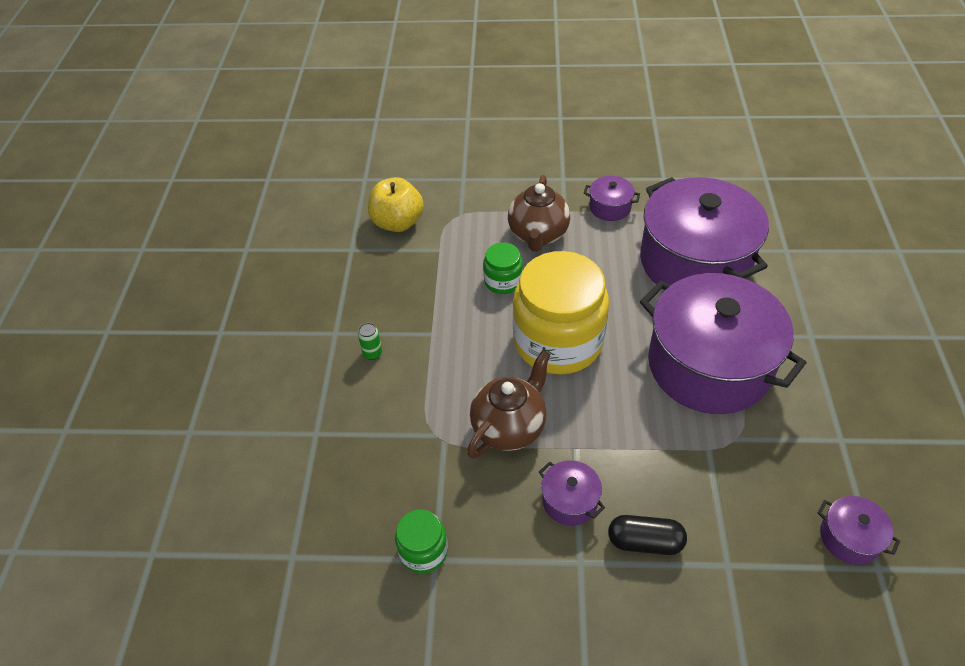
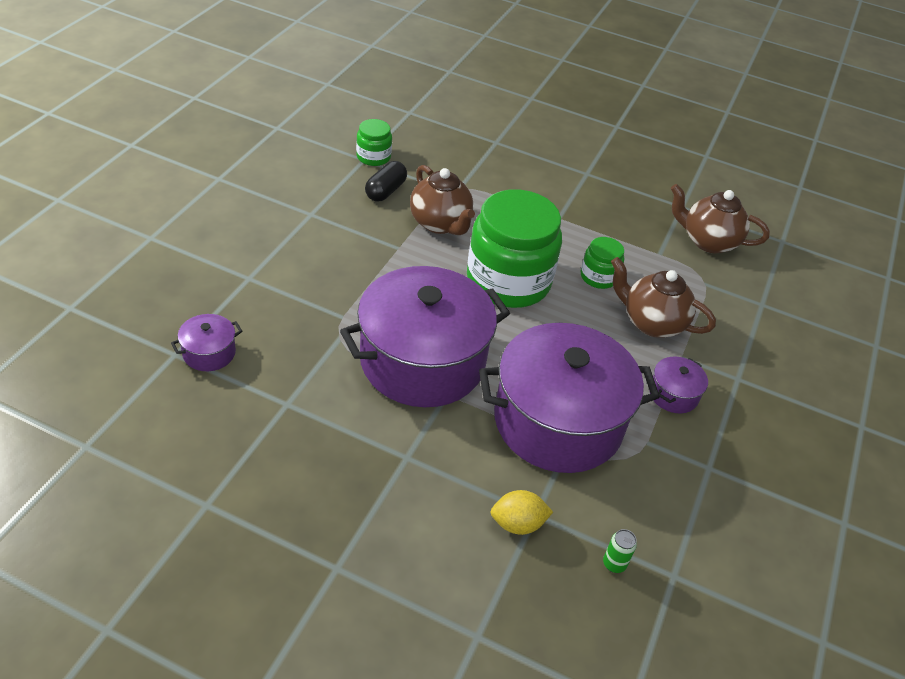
camera: 105 degrees right, 5 degrees down
(372, 353) = (554, 184): green can -> green can (614, 564)
(397, 223) = (708, 241): yellow apple -> brown teapot
(558, 341) = (508, 281): yellow jar -> green jar
(569, 501) = (358, 227): purple pot -> none
(645, 542) = (299, 248): black capsule -> black capsule (385, 191)
(803, 256) = (517, 524): none -> yellow lemon

